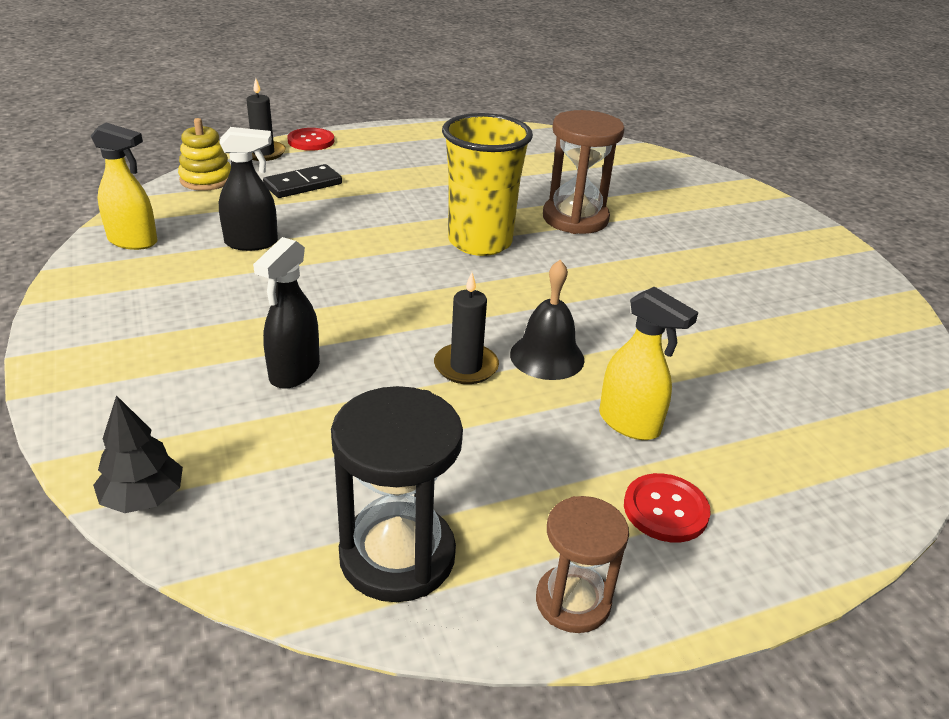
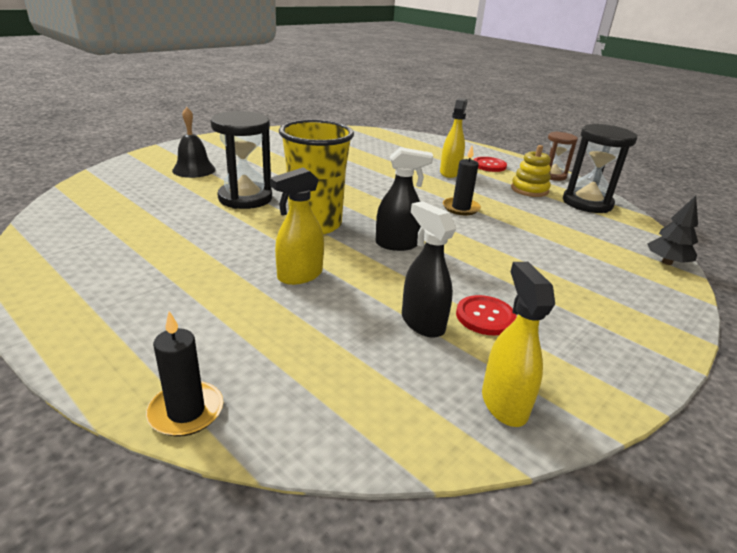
camera: 115 degrees left, 5 degrees down
(206, 180) = (313, 426): yellow stacking toy -> yellow stacking toy (529, 190)
(294, 372) = (535, 252): black spray bottle -> black spray bottle (397, 244)
(303, 184) = (271, 338): black domino -> none
(311, 141) = (117, 382): red button -> red button (485, 317)
(378, 211) = (299, 276): none -> yellow spray bottle
(547, 356) = (424, 191): black bell -> black bell (194, 170)
(575, 218) = (245, 198): brown hourglass -> black hourglass

